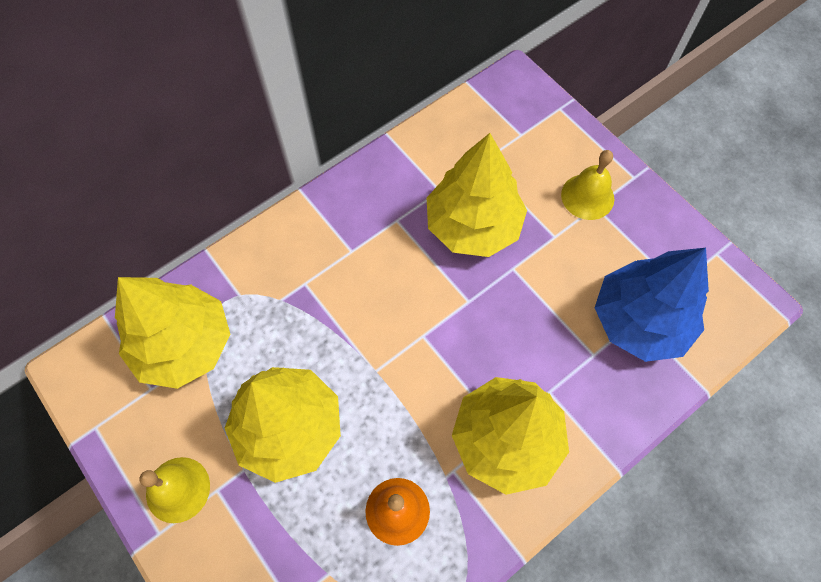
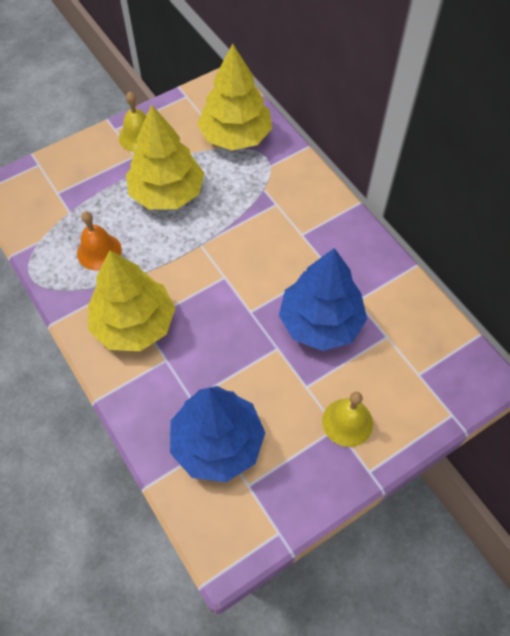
camera: 95 degrees right, 5 degrees down
(473, 225) = (320, 322): yellow tree -> blue tree

